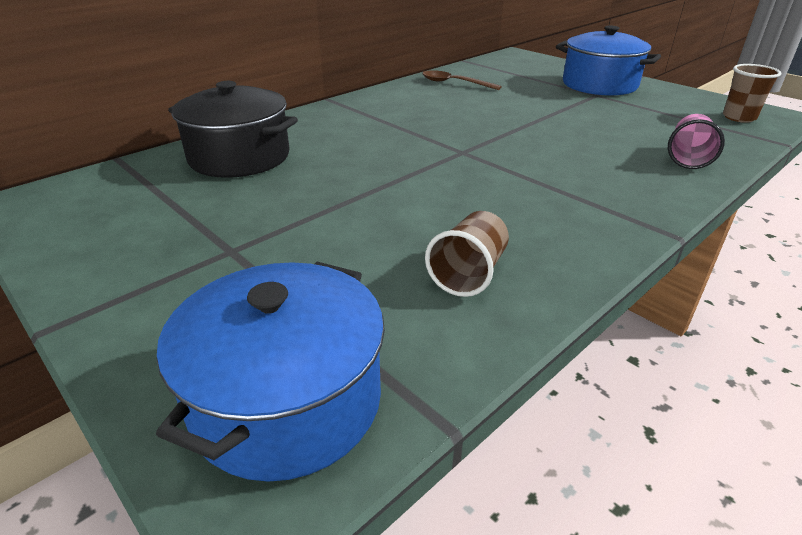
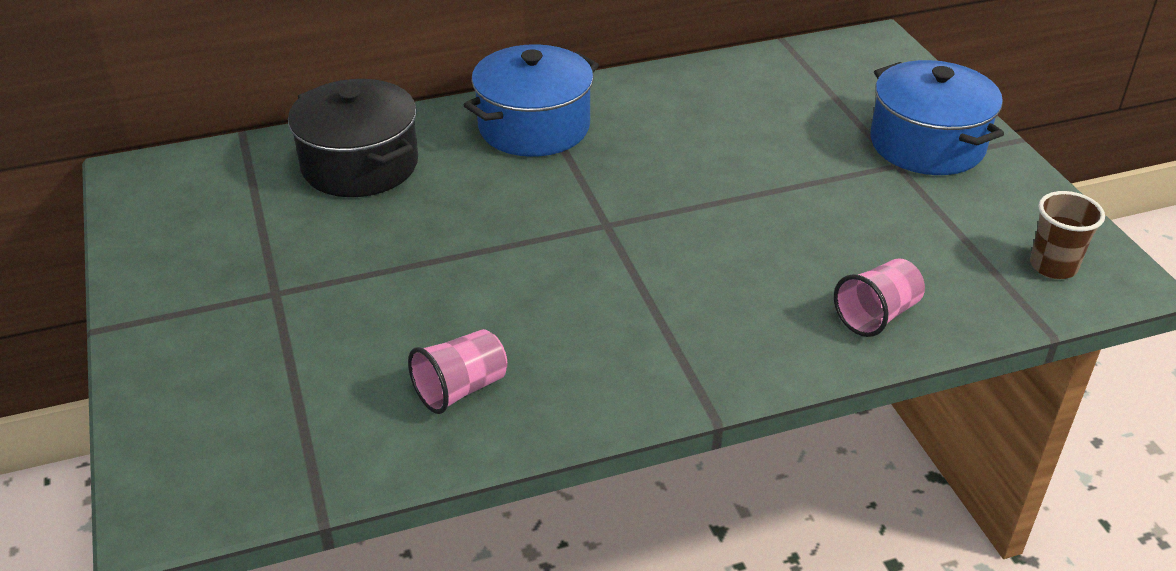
camera: 25 degrees right, 5 degrees up
(287, 401) = (227, 453): blue pot -> blue pot (534, 127)
(454, 83) = (718, 90): brown spoon -> none
(469, 273) = (460, 389): brown cup -> pink cup

